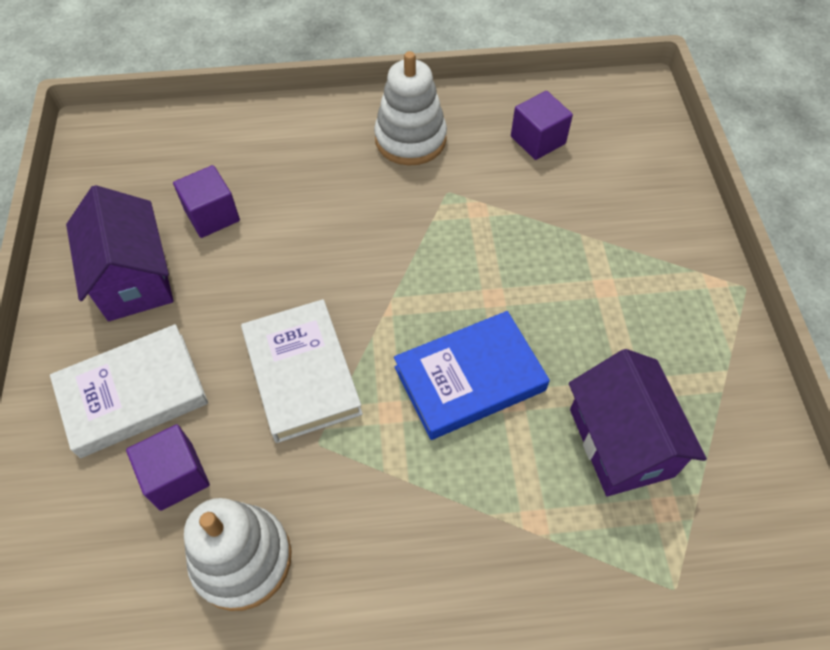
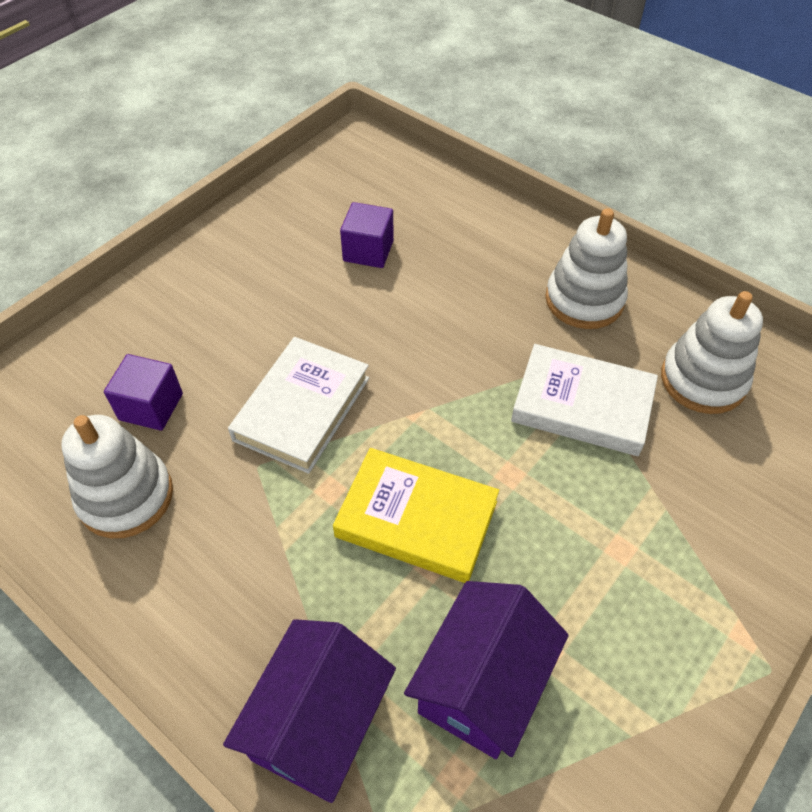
camera: 45 degrees right, 5 degrees down
(133, 394) = (187, 331): white book -> white book (582, 405)
(134, 278) = (271, 256): purple house -> purple house (318, 724)
(469, 378) = (416, 519): blue book -> yellow book
(538, 140) = (703, 380): purple cube -> white stacking toy

